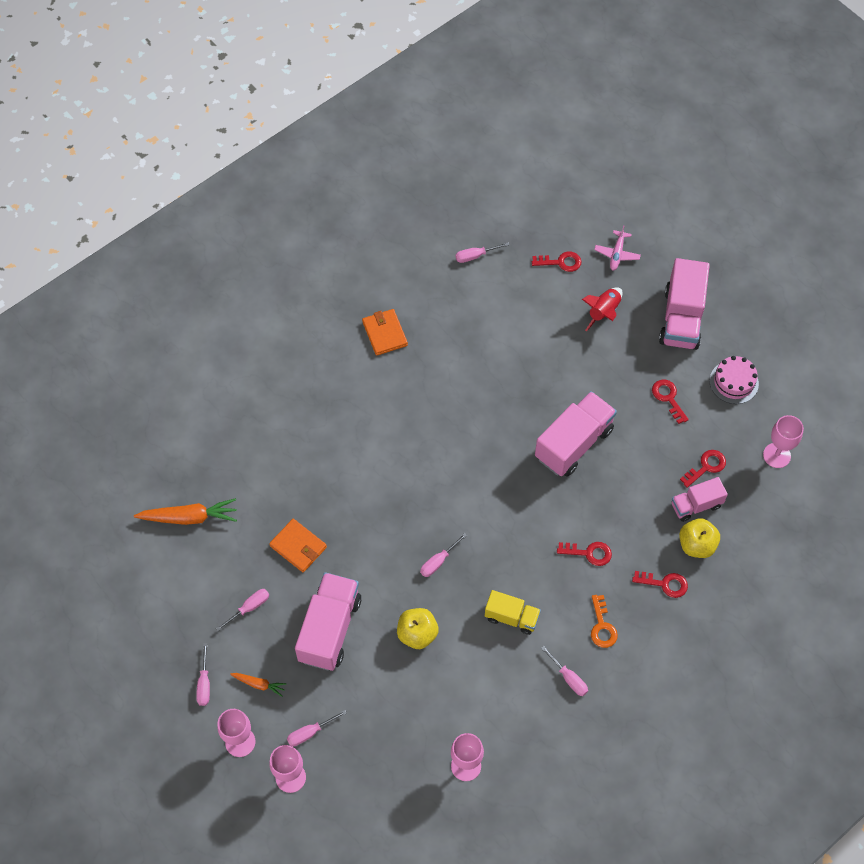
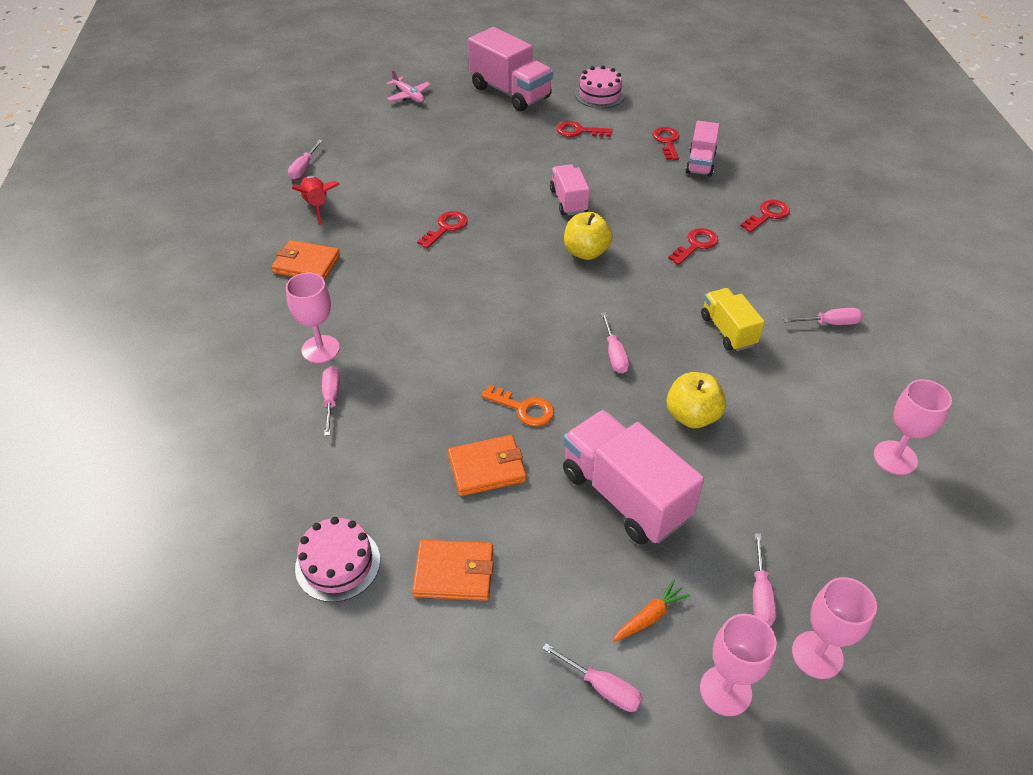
camera: 55 degrees left, 15 degrees down
(189, 517) = (338, 563): orange carrot -> pink cake
(221, 575) = (454, 572): none -> orange wallet
(249, 608) = (528, 566): pink screwdriver -> pink screwdriver (331, 399)
(511, 617) = (727, 331): yellow truck -> yellow truck turned 75 degrees counterclockwise
(561, 262) = (377, 126): red key -> red key (446, 228)
(573, 443) = (568, 201): pink truck -> pink truck, size x0.58
(602, 626) = (785, 273): orange key -> orange key (524, 408)
(604, 312) = (455, 126): red rocket -> red rocket (317, 205)
(696, 545) = (741, 180): yellow apple -> yellow apple (586, 252)
(776, 455) = (690, 104): pink goblet -> pink goblet (320, 349)

